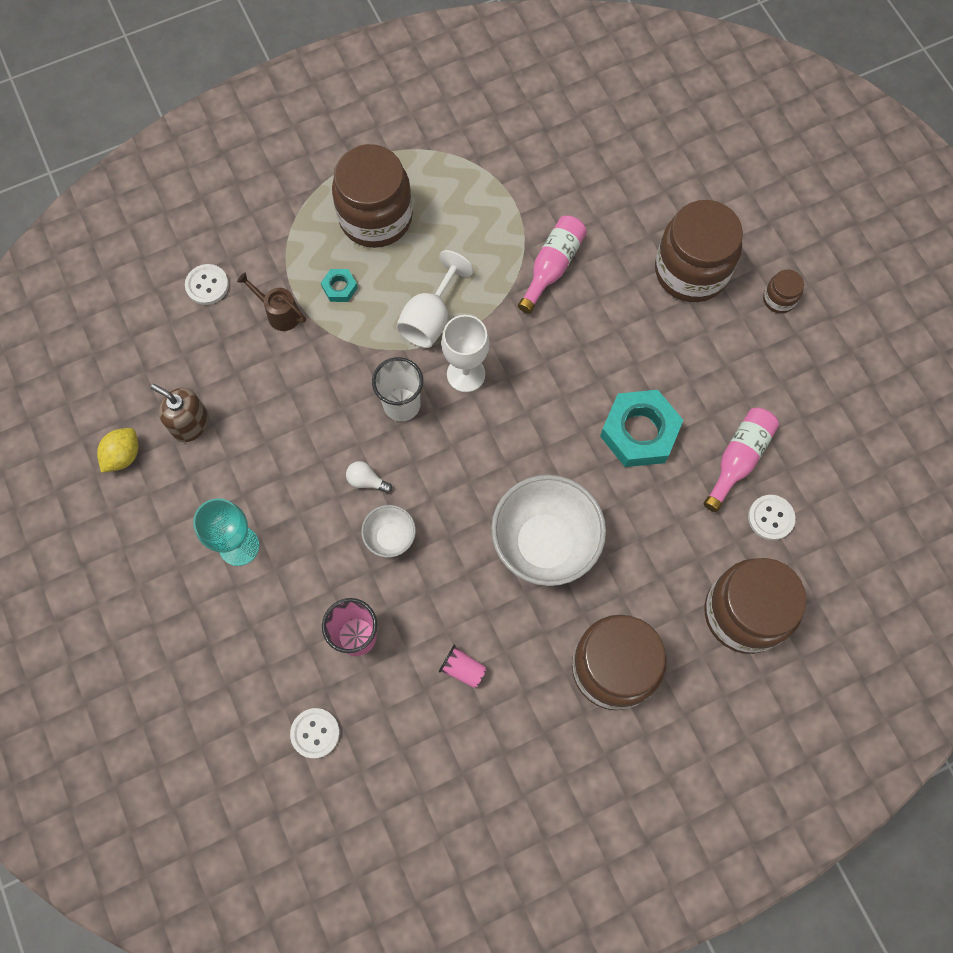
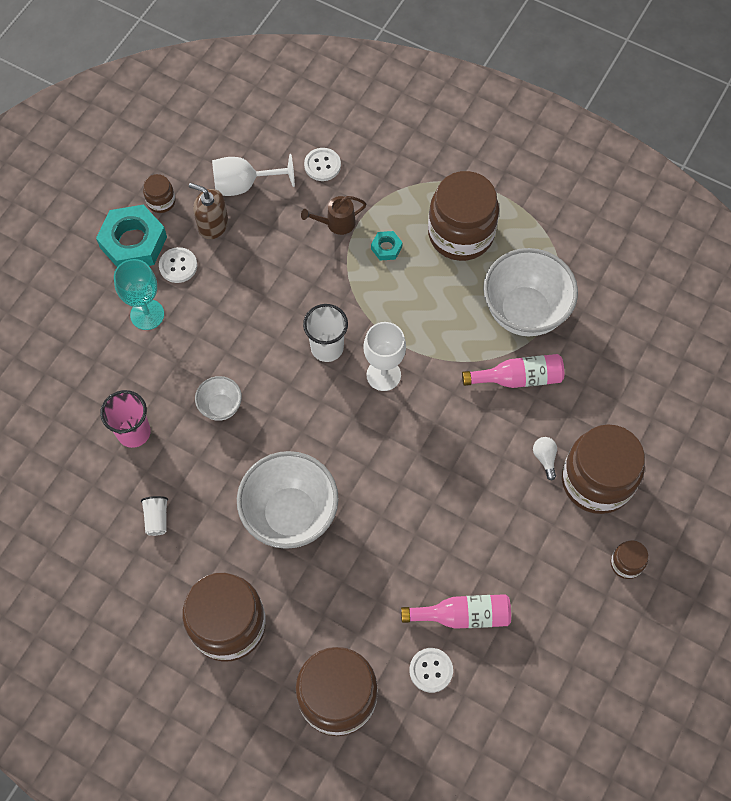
camera: 55 degrees right, 5 degrees down
(123, 455) = (161, 201): yellow lemon -> brown jar
(190, 424) = (213, 225): brown soap dispenser -> brown soap dispenser turned 60 degrees counterclockwise
(279, 313) = (336, 223): brown watering can -> brown watering can turned 105 degrees counterclockwise
(315, 733) = (48, 451): white button -> white button (178, 266)
(366, 481) = (252, 363): white light bulb -> white light bulb (545, 458)
(430, 318) = (409, 322): white goblet -> white goblet (244, 185)
(463, 669) = (157, 518): pink cup -> white cup
(493, 219) = (524, 312): none -> white bowl
(639, 432) = (429, 527): turquoise nut -> turquoise nut (133, 242)

